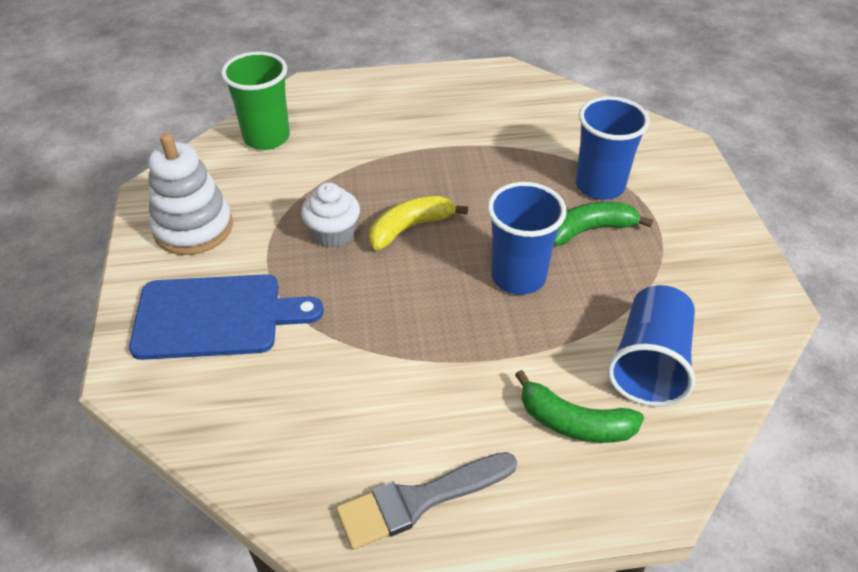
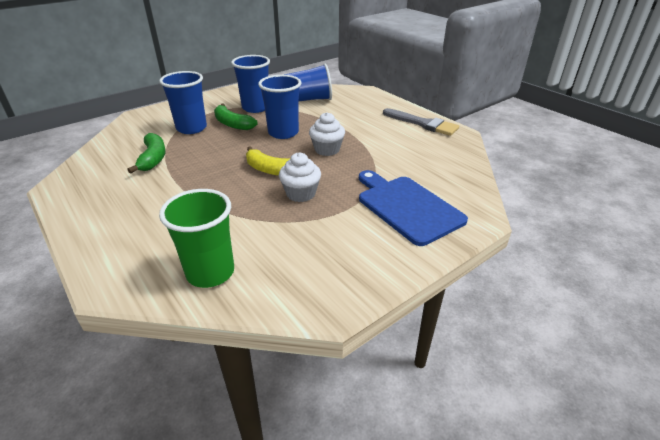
camera: 120 degrees left, 10 degrees down
(193, 228) = (350, 256): white stacking toy -> none
(423, 305) = (327, 150): none -> white cupcake
(574, 423) = (352, 107): green banana -> green banana (153, 158)
(646, 276) = (255, 108): none -> blue cup

